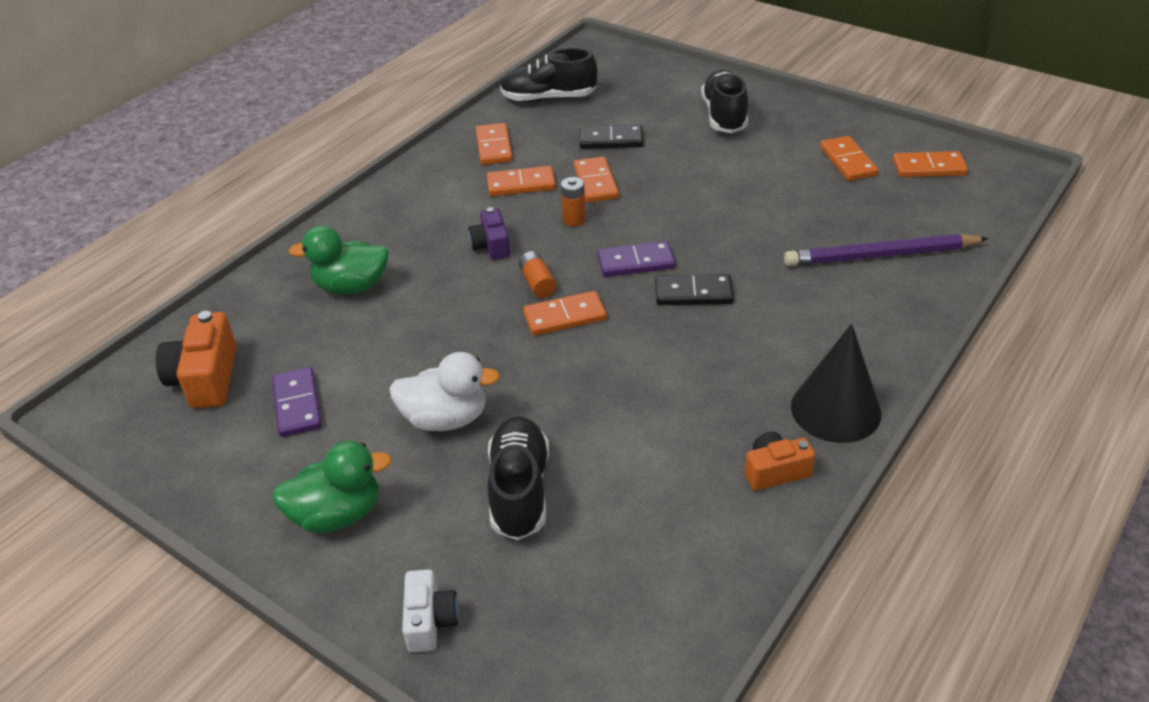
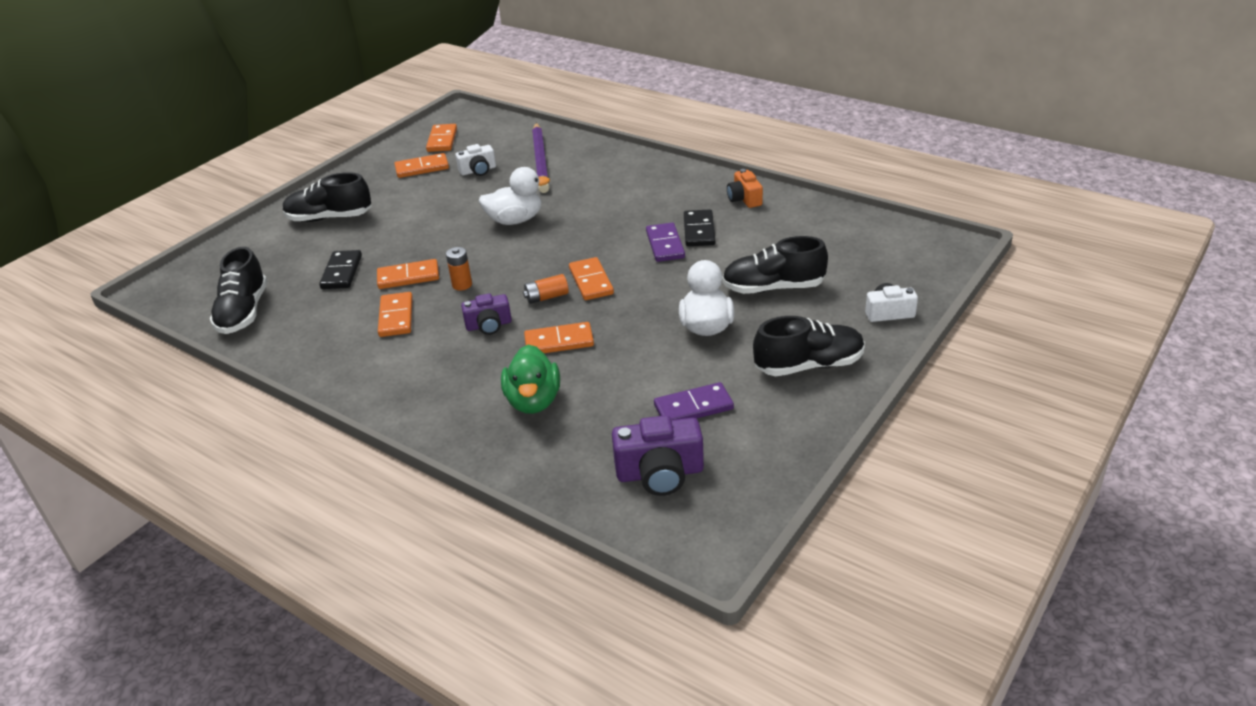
camera: 90 degrees left, 5 degrees down
(206, 378) = (660, 473): orange camera -> purple camera
(337, 514) = (809, 365): green duck -> black shoe
(494, 147) = (321, 339): orange domino -> orange domino (559, 342)
(636, 262) = (528, 253): purple domino -> purple domino (665, 245)
(693, 293) = (570, 228): black domino -> black domino (699, 230)
(715, 246) = (515, 220): none -> white duck
(835, 409) = (690, 179): black cone -> none
(845, 205) = (478, 170): none -> white camera

